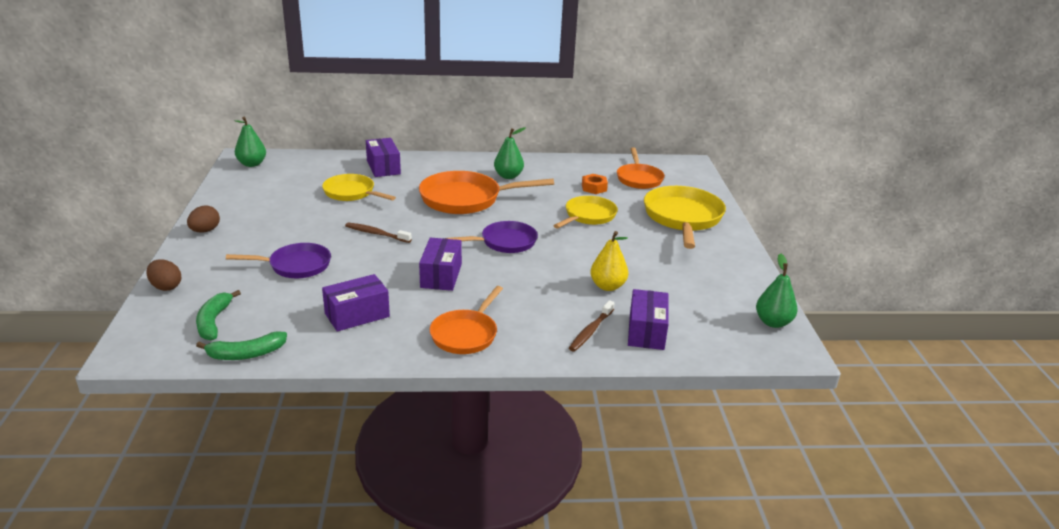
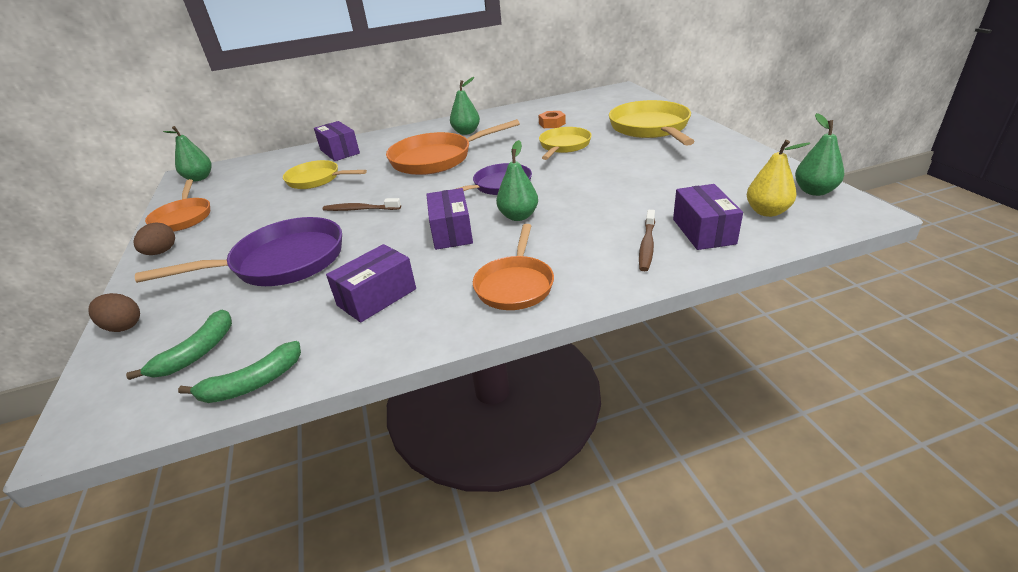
camera: 10 degrees left, 5 degrees up
(214, 322) = (197, 353): green banana -> green banana turned 135 degrees counterclockwise
(296, 266) = (282, 262): purple pan -> purple pan, size x1.57
(504, 276) = (518, 216): none -> green pear
(607, 286) = (629, 199): yellow pear -> yellow pear (767, 212)
(639, 178) = (586, 108): orange pan -> orange pan (183, 217)

